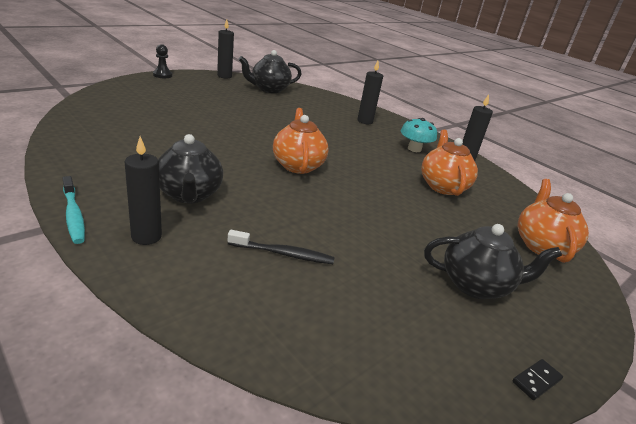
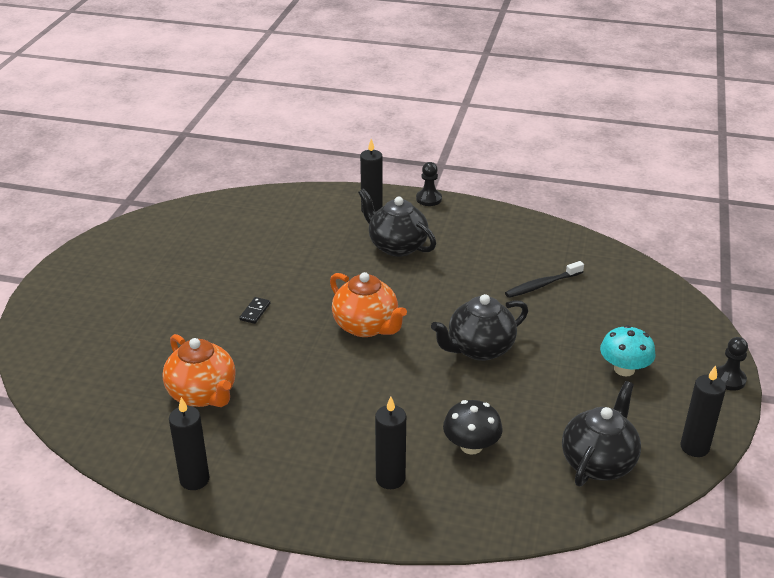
camera: 150 degrees right, 5 degrees up
(73, 215) = (429, 199): turquoise toothbrush -> black pawn
(283, 254) = (282, 243): black toothbrush -> black toothbrush (542, 285)
(314, 112) = (471, 446): none -> black mushroom
(414, 149) = (275, 453): turquoise mushroom -> turquoise mushroom (624, 369)
(476, 285) = (133, 292): black teapot -> black teapot (479, 349)
(536, 381) = (83, 252): black domino -> black domino (255, 312)
(541, 246) = (74, 366): orange teapot -> none

